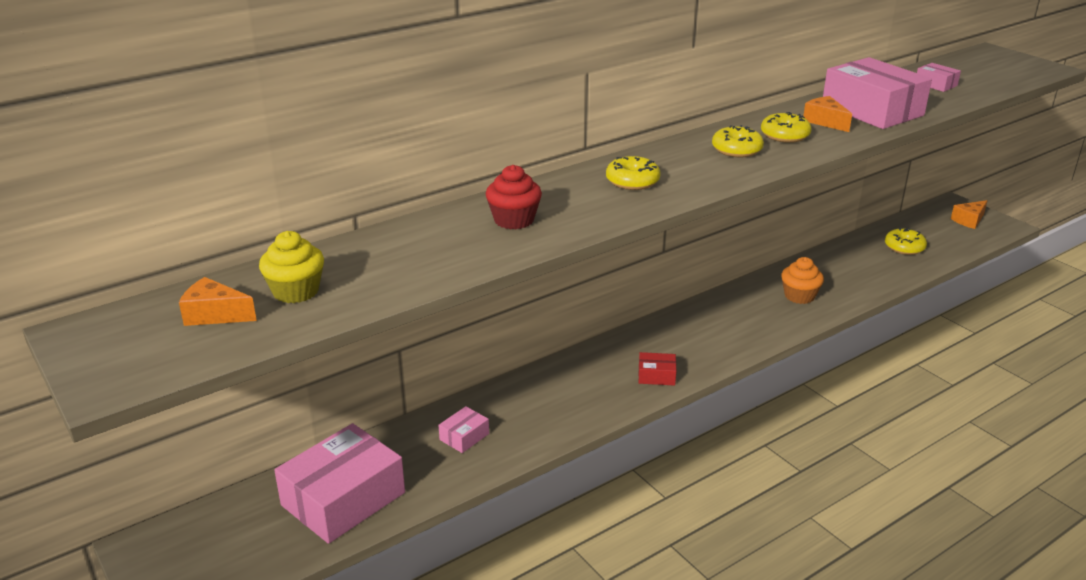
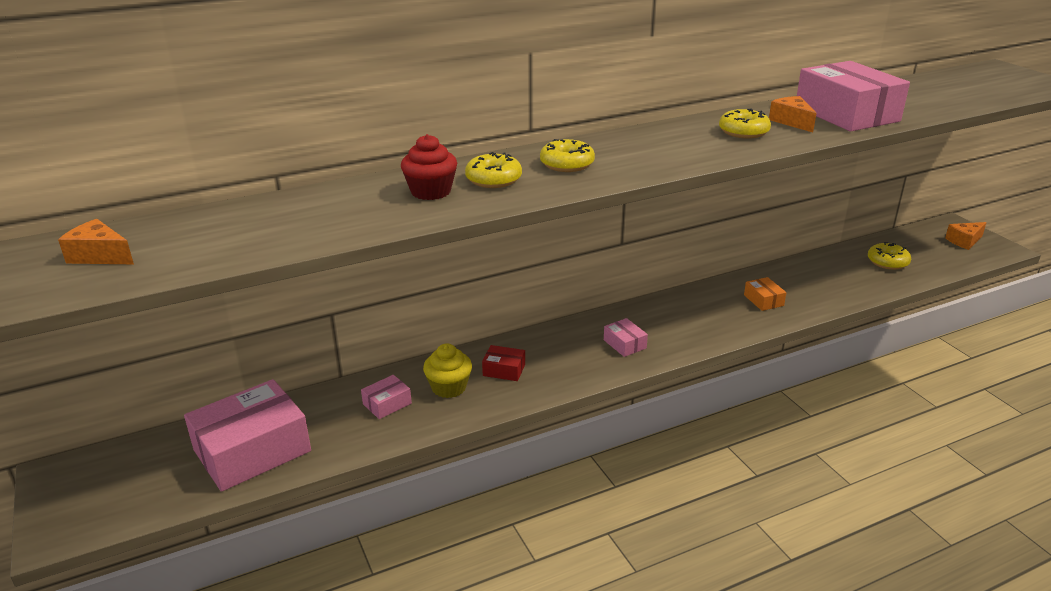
camera: 10 degrees right, 0 degrees up
(296, 291) = (187, 241): yellow cupcake -> yellow cupcake (449, 387)
(656, 376) = (594, 364): red box -> red box (504, 370)
(736, 150) = (687, 142): yellow donut -> yellow donut (493, 180)
(799, 296) = (763, 300): orange cupcake -> orange box
(936, 84) = (925, 94): pink box -> pink box (625, 344)

